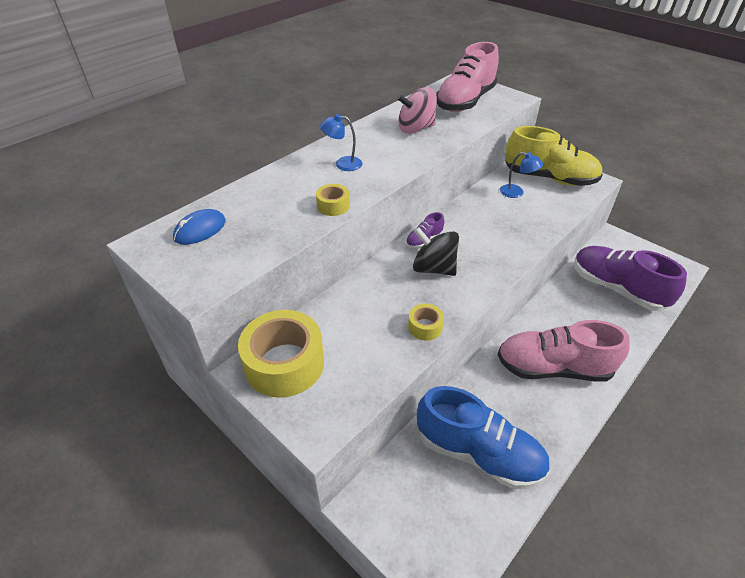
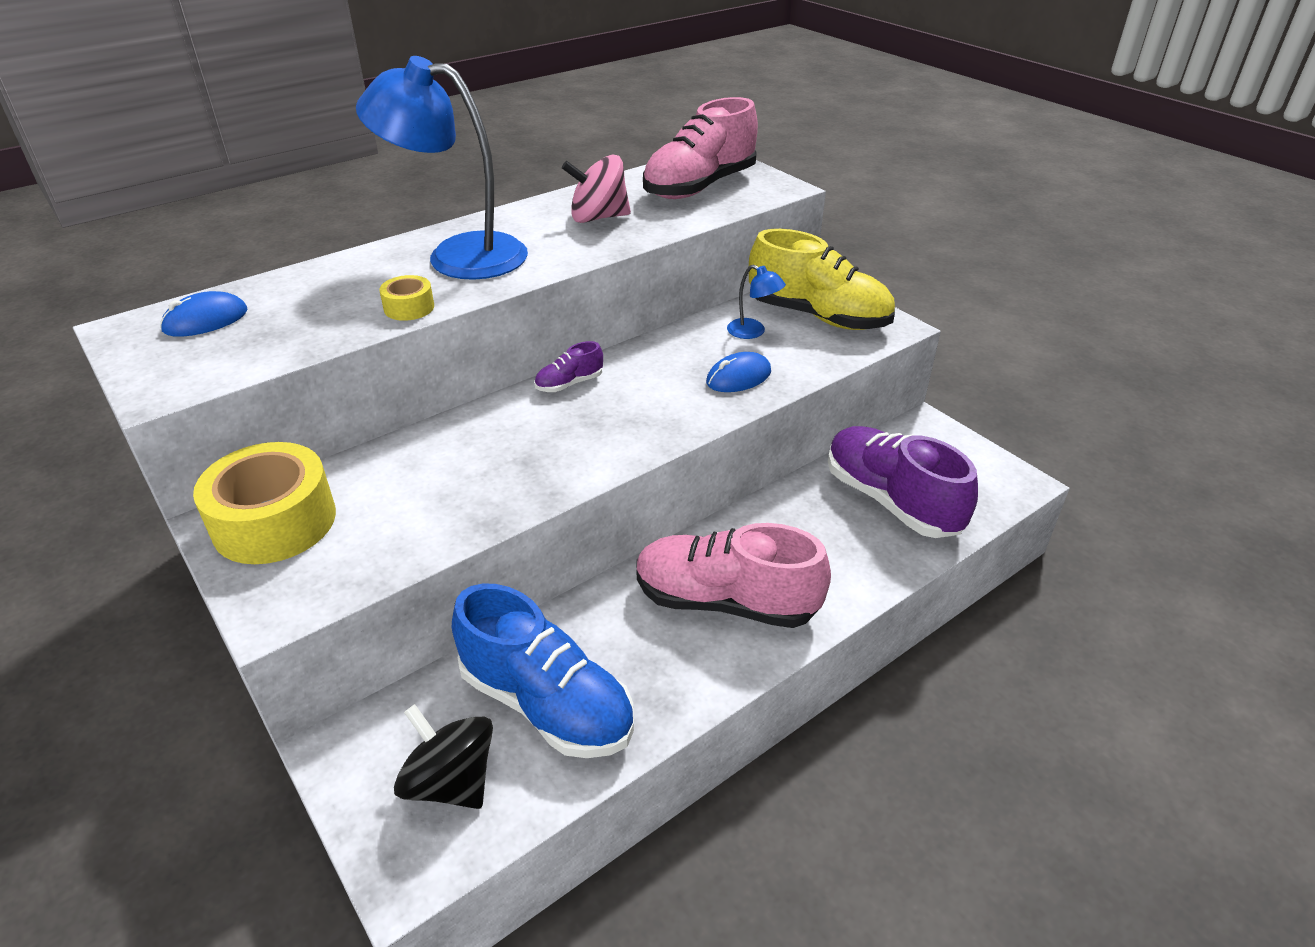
camera: 10 degrees right, 5 degrees down
(342, 164) = (458, 255): blue lamp -> blue lamp, size x2.36
(425, 327) = (504, 499): yellow tape -> none
(433, 268) = (562, 423): black spinning top -> black spinning top (451, 781)
(524, 224) = (738, 377): none -> blue mouse

